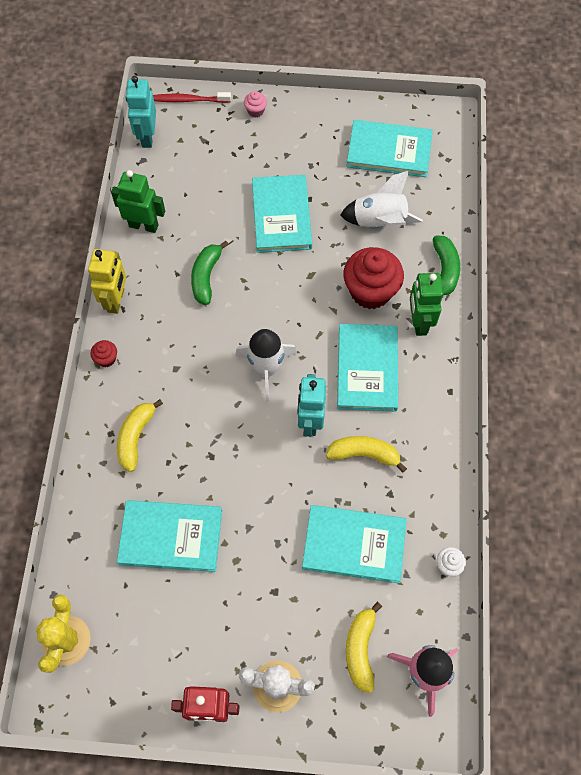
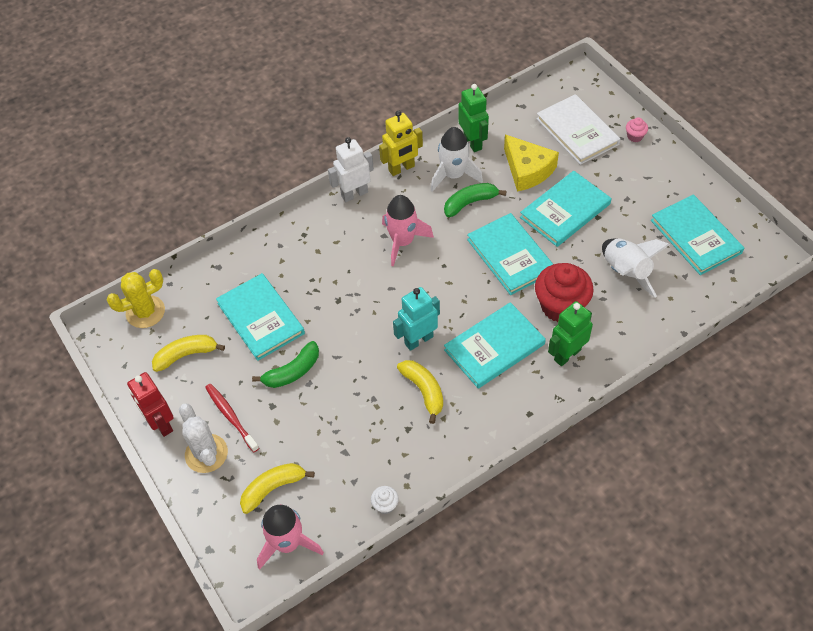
camera: 55 degrees right, 10 degrees down
(106, 359) = (354, 194): red cupcake -> white robot
(136, 437) = (313, 249): yellow banana -> yellow banana (186, 355)
(147, 137) = (543, 95): turquoise robot -> none
(188, 100) = (599, 95): red toothbrush -> red toothbrush (231, 416)
(197, 358) = (402, 241): none -> pink rocket
(210, 144) = (577, 131): none -> white book
(214, 209) = (527, 170): none -> yellow cheese
(266, 369) = (433, 286): white rocket -> white rocket (453, 175)
(354, 545) = (348, 431): turquoise book -> turquoise book (510, 256)
(445, 270) = (630, 342): green banana -> green banana (292, 371)

